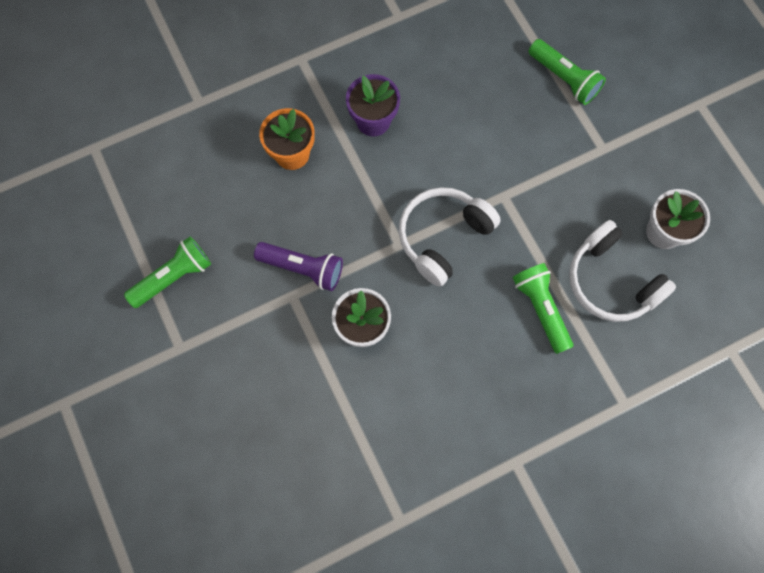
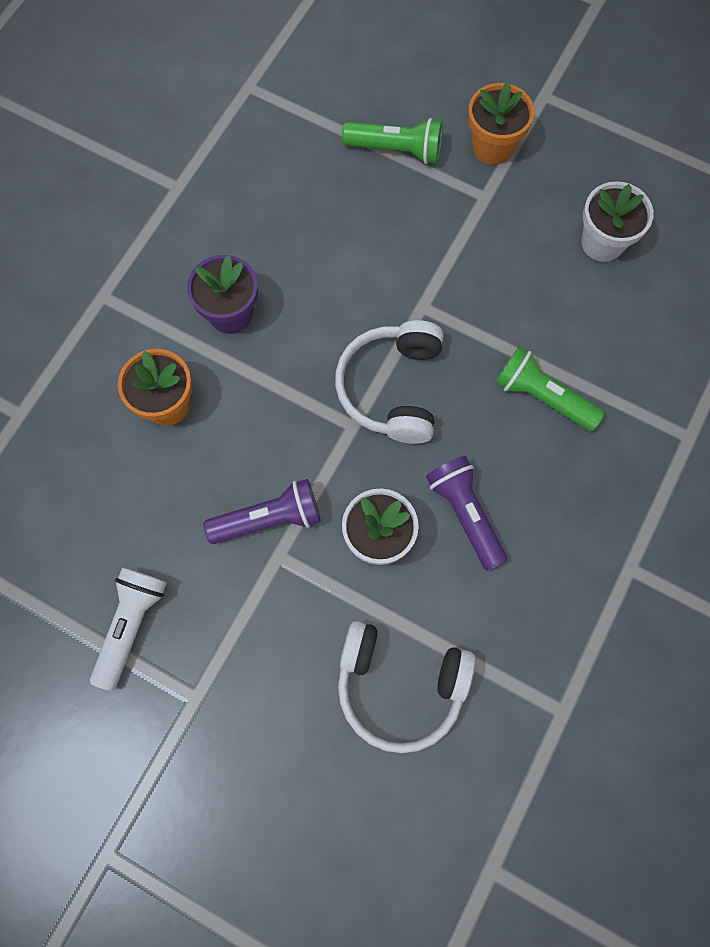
camera: 35 degrees left, 0 degrees up
(174, 277) = (131, 625): green flashlight -> white flashlight
(430, 350) = (465, 513): none -> purple flashlight
(611, 281) = (588, 323): white headphones -> white headphones (400, 685)
(634, 117) = (492, 147): none -> orange flower pot

